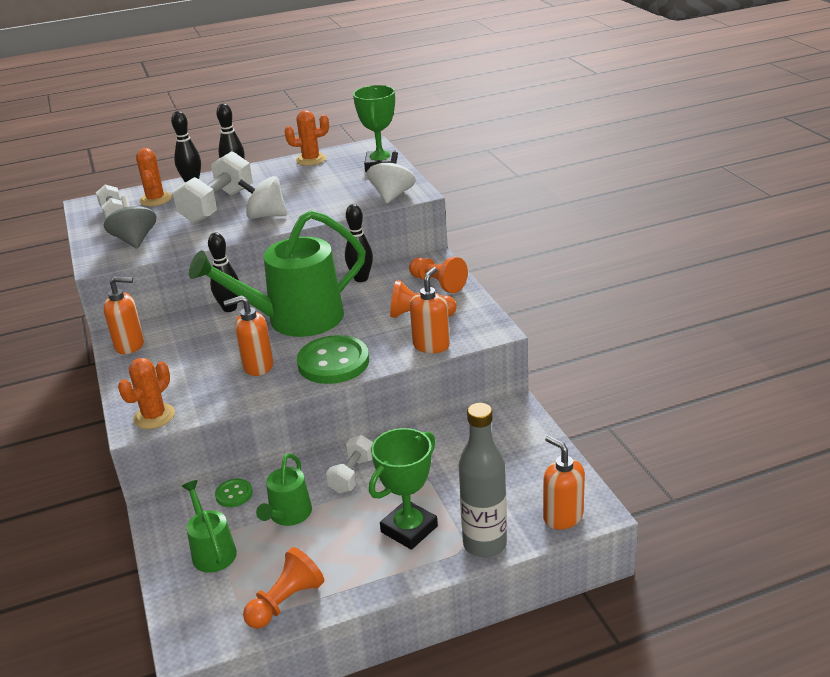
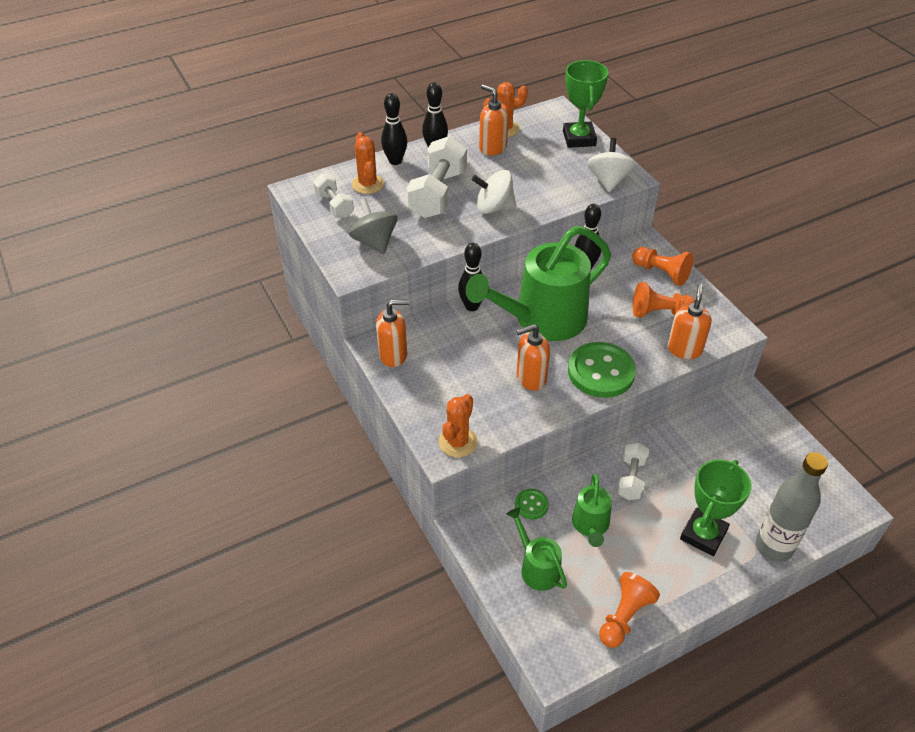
camera: 10 degrees left, 15 degrees up
(562, 516) = (830, 514): orange soap dispenser -> orange soap dispenser (492, 148)

